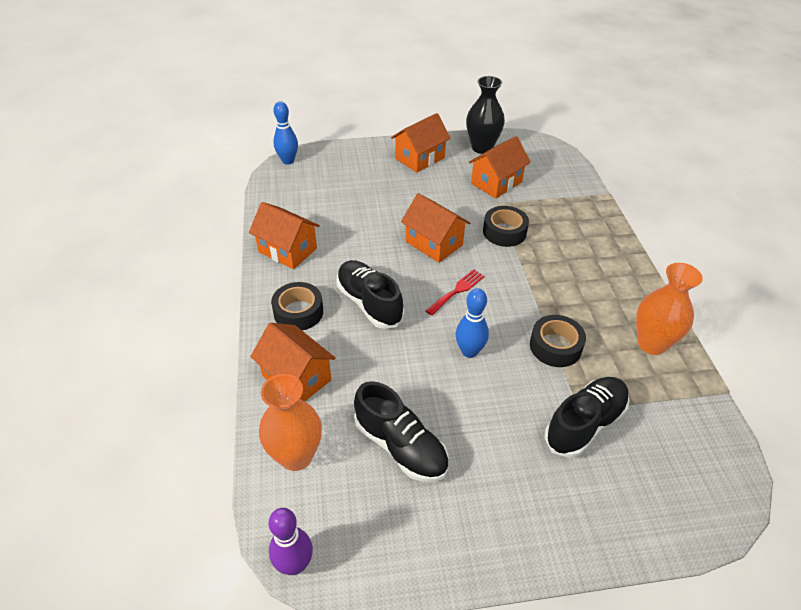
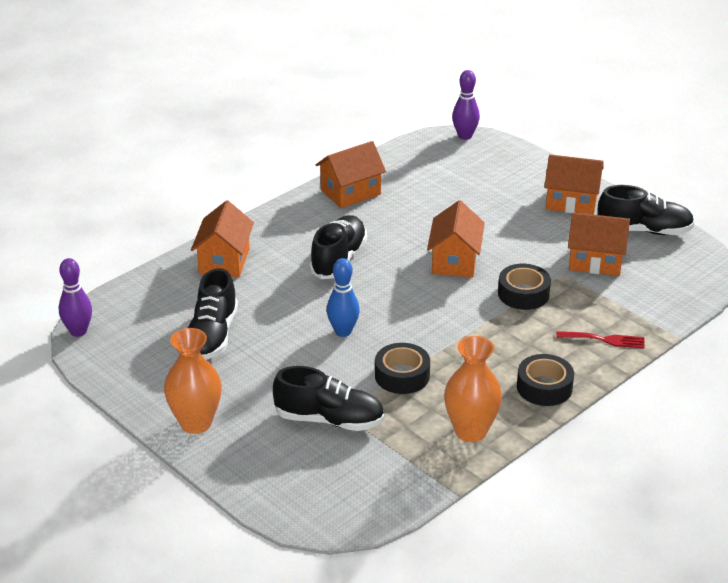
camera: 55 degrees right, 10 degrees down
(287, 250) = (350, 192): orange house -> orange house turned 60 degrees clockwise
(288, 161) = (465, 136): blue bowling pin -> purple bowling pin
(296, 456) = (157, 293): orange vase -> orange vase (196, 423)
(298, 312) = (289, 231): black tape -> black tape (544, 387)
(457, 290) = (408, 297): red fork -> red fork (605, 340)
(482, 148) = (644, 230): black vase -> black shoe

